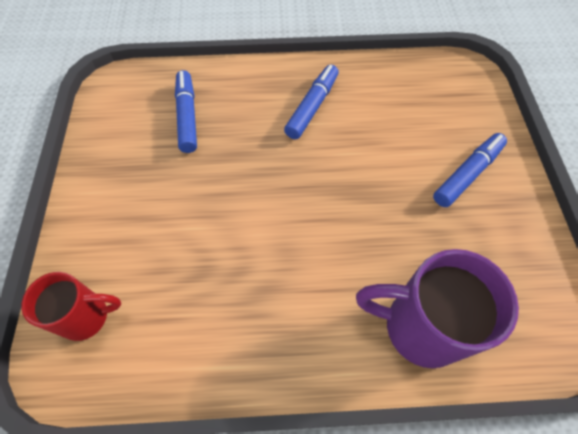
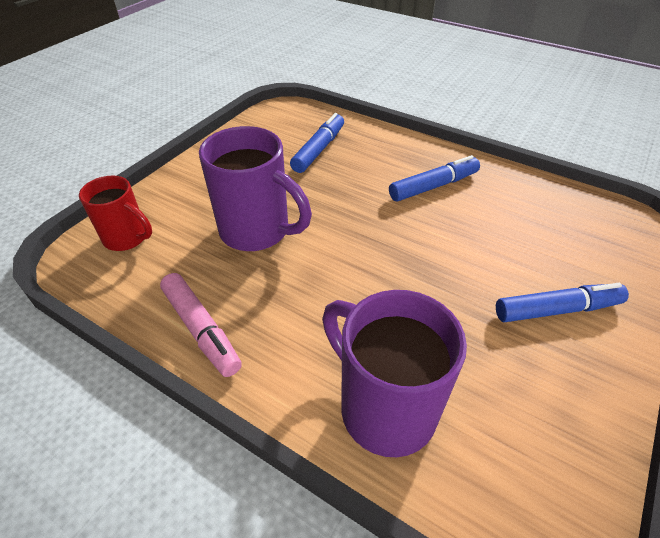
camera: 35 degrees right, 15 degrees down
(204, 235) = (257, 231): none -> purple mug
(239, 359) = (201, 329): none -> pink marker

